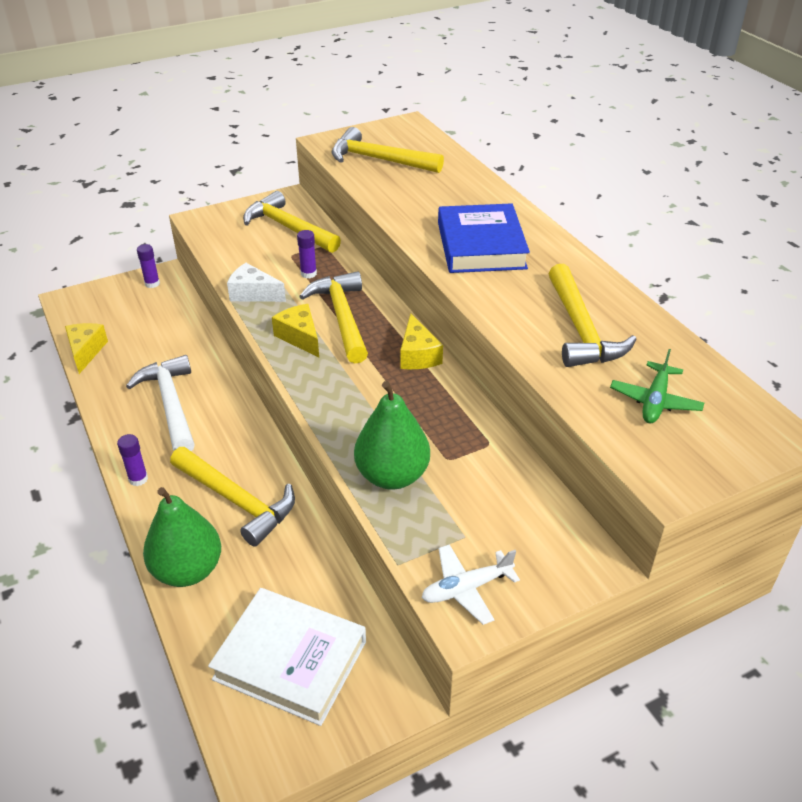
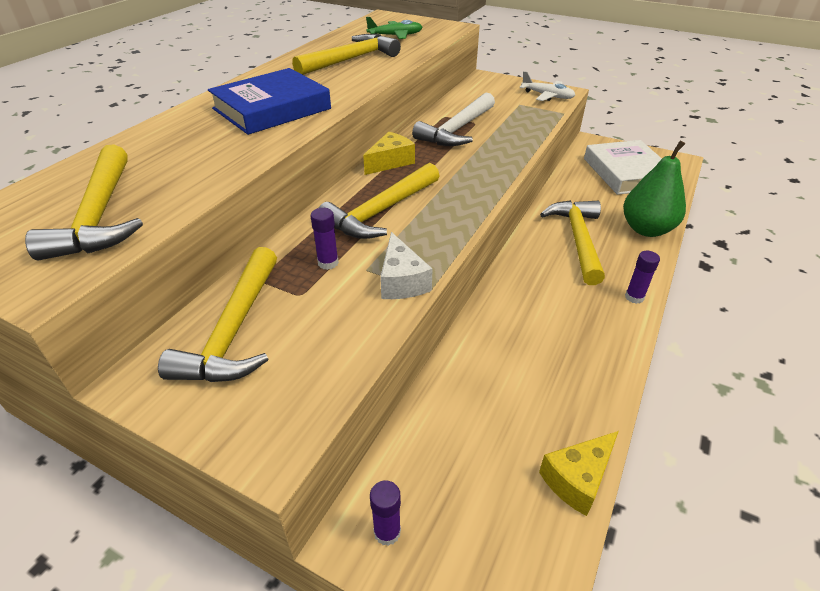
camera: 125 degrees left, 0 degrees up
(171, 404) = (550, 335): white hammer -> white hammer (457, 130)
(300, 337) = (434, 220): yellow cheese -> none
(392, 475) = (513, 133): green pear -> none

